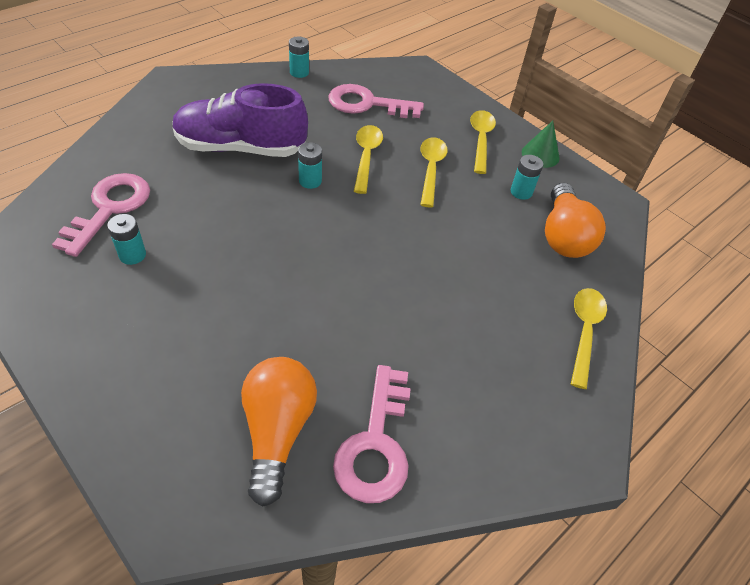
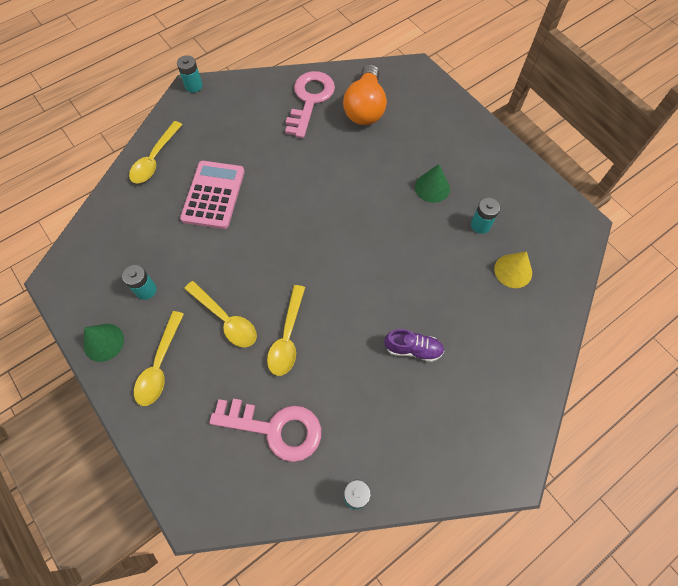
camera: 170 degrees left, 15 degrees up
(109, 208) = (513, 271): pink key -> yellow cone
(186, 300) = (432, 187): none -> green cone
(241, 148) = (413, 349): purple shoe -> purple shoe, size x0.45
(310, 181) = (344, 303): turquoise battery -> turquoise battery (193, 86)
(431, 169) = (225, 319): yellow spoon -> yellow spoon turned 60 degrees counterclockwise
(485, 286) = (213, 195): none -> pink calculator
(563, 236) = (129, 240): orange light bulb -> none

